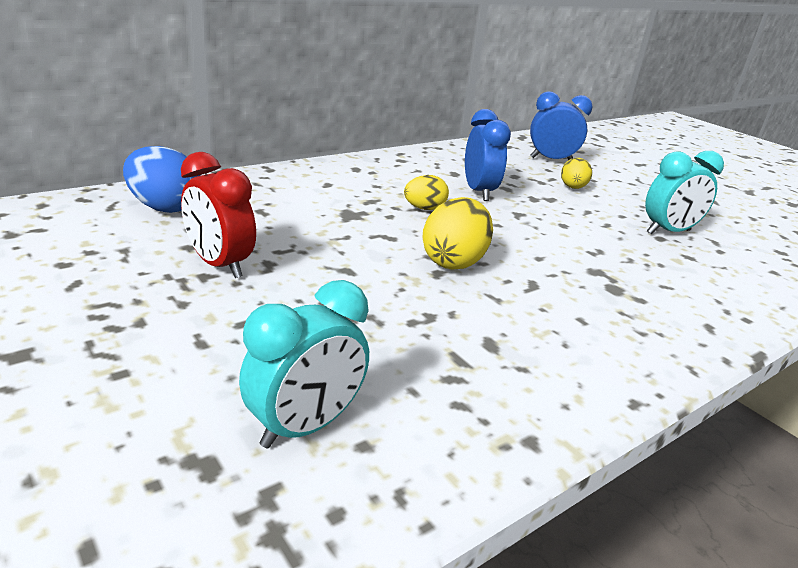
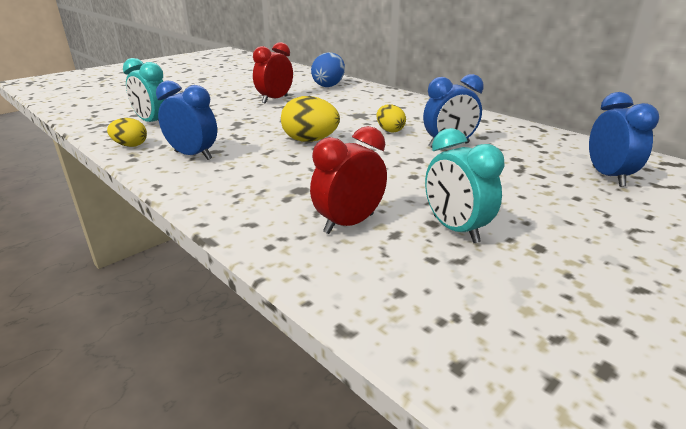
camera: 85 degrees right, 0 degrees up
(512, 366) = (193, 155): none -> blue clock
(572, 188) = (525, 184): yellow egg -> yellow egg (130, 145)
(681, 273) = (349, 223): none -> red clock

